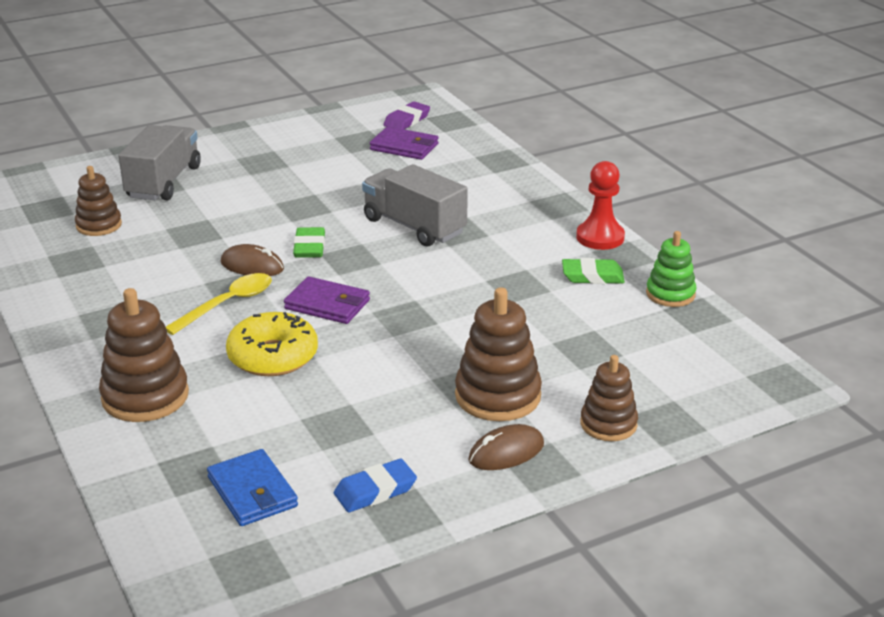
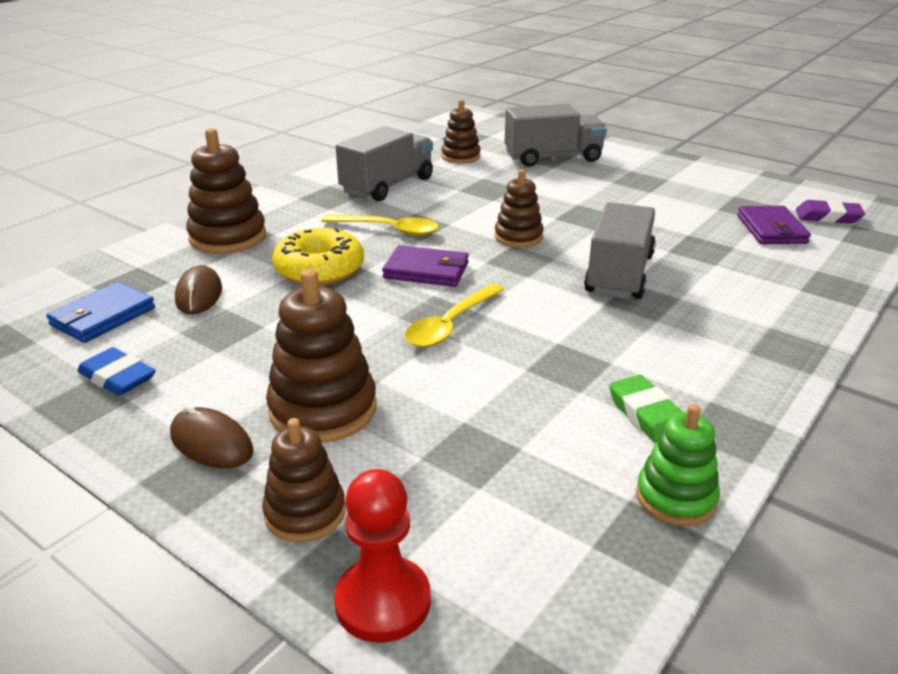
camera: 65 degrees right, 0 degrees up
(123, 282) = (387, 186): none -> grey truck
(252, 266) = (460, 223): brown mouse -> brown mouse (199, 295)
(309, 247) = (518, 237): green eraser -> brown stacking toy
(327, 304) = (426, 270): purple wallet -> purple wallet turned 75 degrees counterclockwise
(425, 316) = (450, 325): none -> yellow spoon
(600, 237) = (752, 399): red pawn -> red pawn (383, 601)

